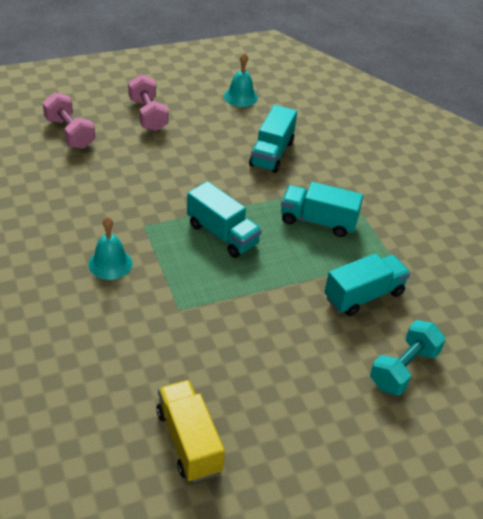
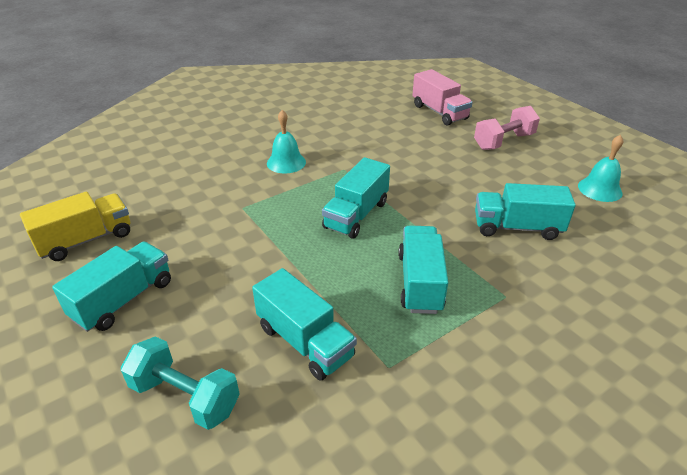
camera: 80 degrees right, 5 degrees down
(70, 133) = (439, 112): pink dumbbell -> pink truck
(291, 407) = (123, 300): none -> turquoise truck

